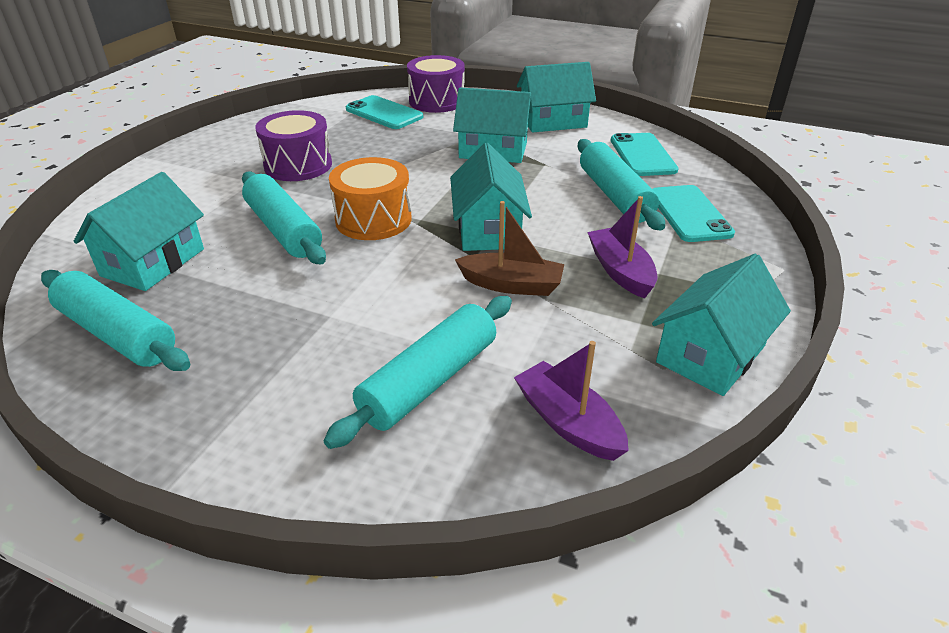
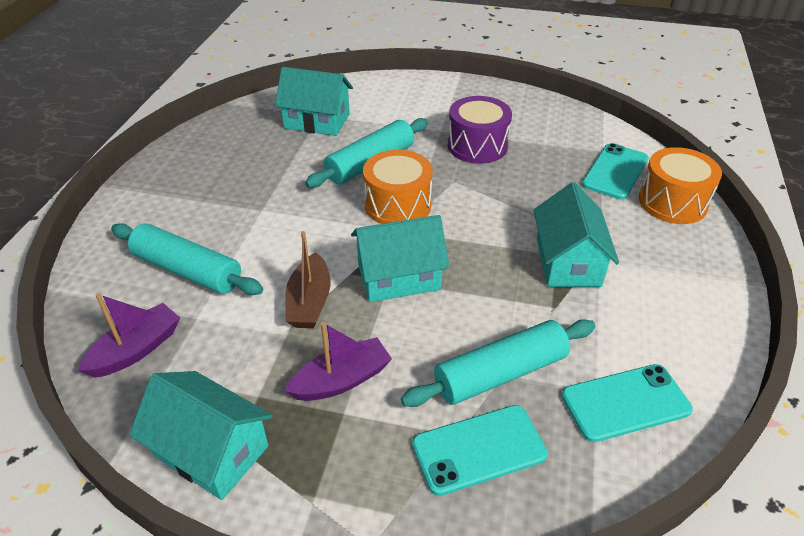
camera: 80 degrees right, 5 degrees up
(117, 334) = (240, 132): turquoise rolling pin -> none
(437, 101) = (672, 202): purple drum -> orange drum
(553, 121) = (680, 306): turquoise house -> none

